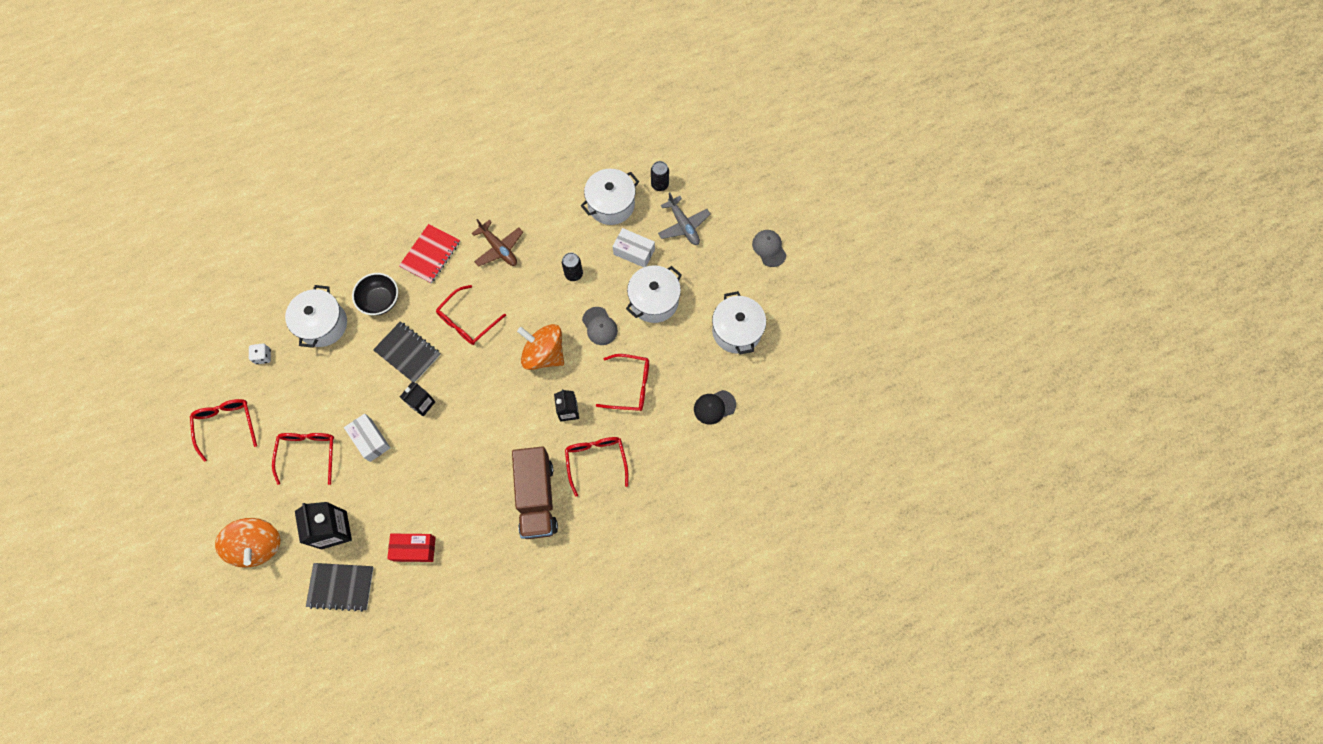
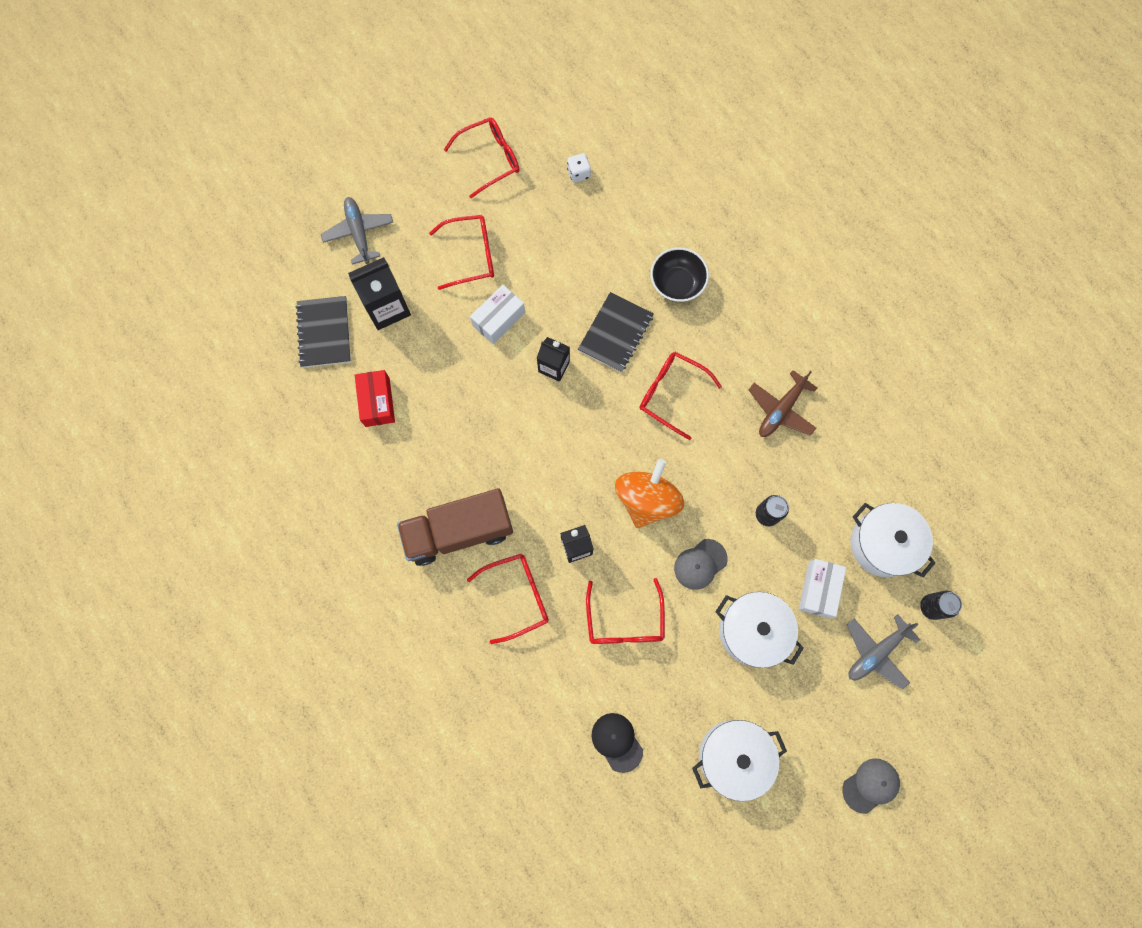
camera: 80 degrees right, 5 degrees up
(258, 545) = (359, 233): orange spinning top -> grey plane
(323, 324) = (632, 227): white pot -> none
(430, 254) = (752, 327): red notebook -> none

